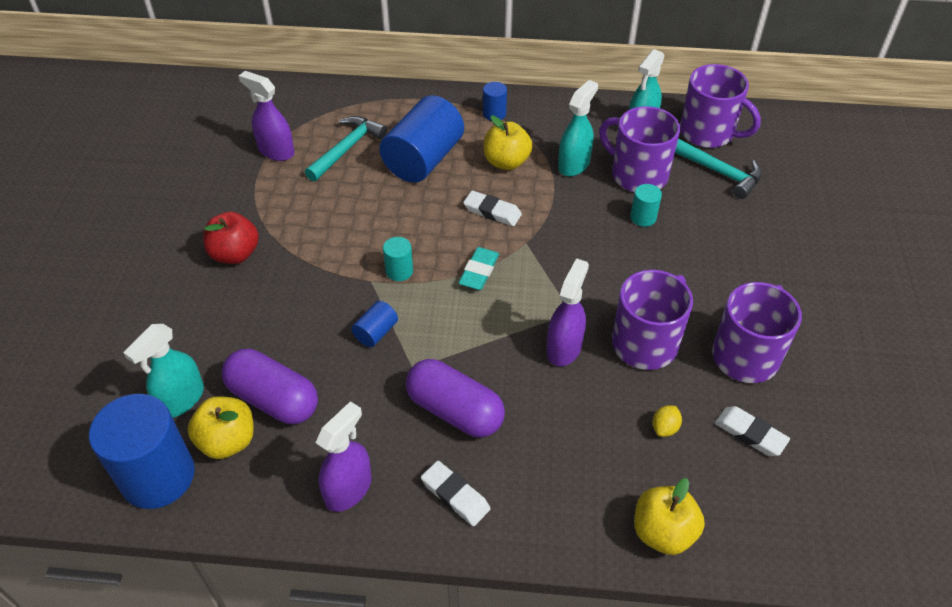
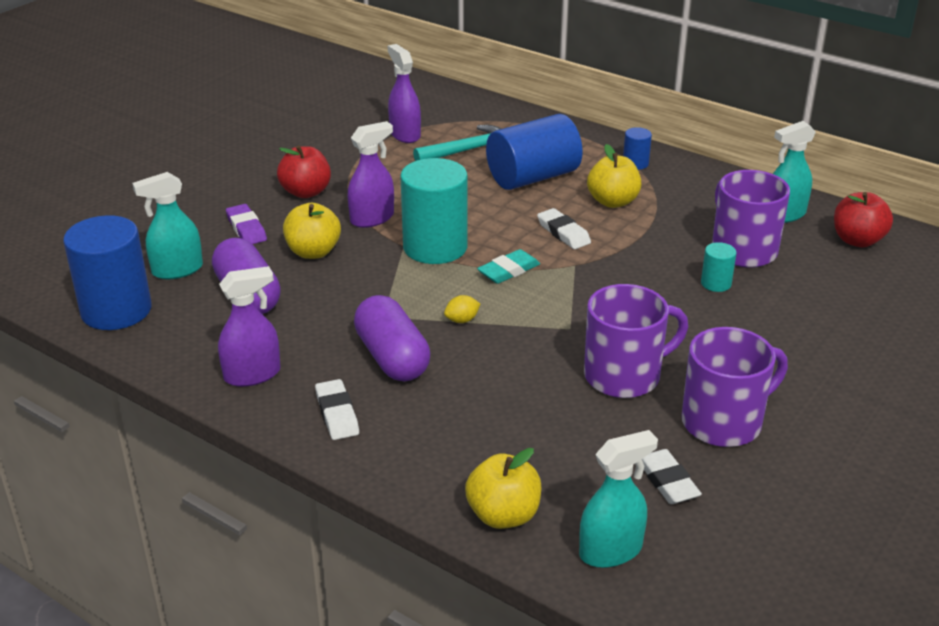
camera: 30 degrees right, 15 degrees down
(211, 321) = (246, 228): none -> purple eraser
(227, 441) = (187, 308): yellow apple -> yellow apple (313, 252)
(376, 332) = (374, 281): blue cylinder -> none
(399, 271) = (435, 247): turquoise cylinder -> turquoise cylinder, size x2.22
(564, 348) = (537, 351): purple spray bottle -> purple spray bottle (372, 218)
(574, 164) = (681, 223): turquoise spray bottle -> turquoise spray bottle (611, 551)
(664, 428) = (581, 443): yellow lemon -> yellow lemon (462, 320)
(708, 132) = (857, 240): purple mug -> red apple
(718, 172) = (837, 274): turquoise hammer -> none

